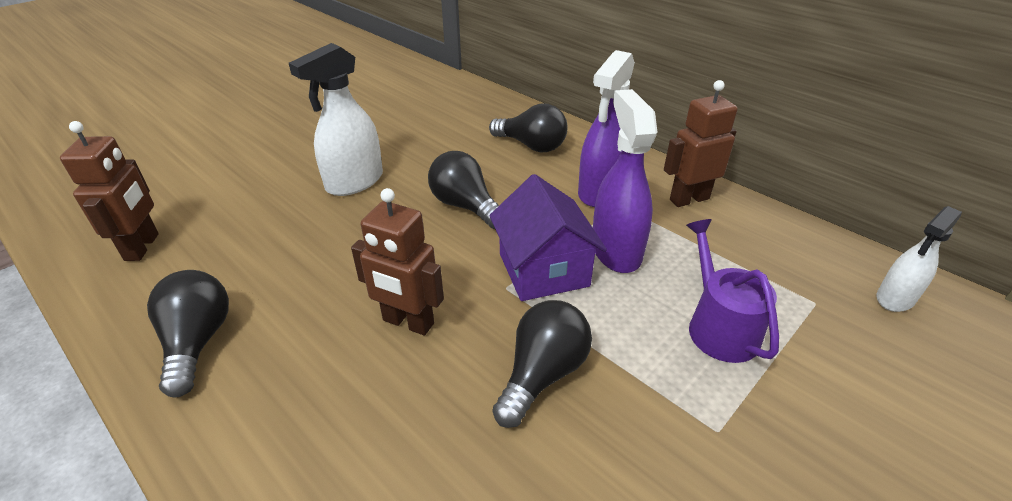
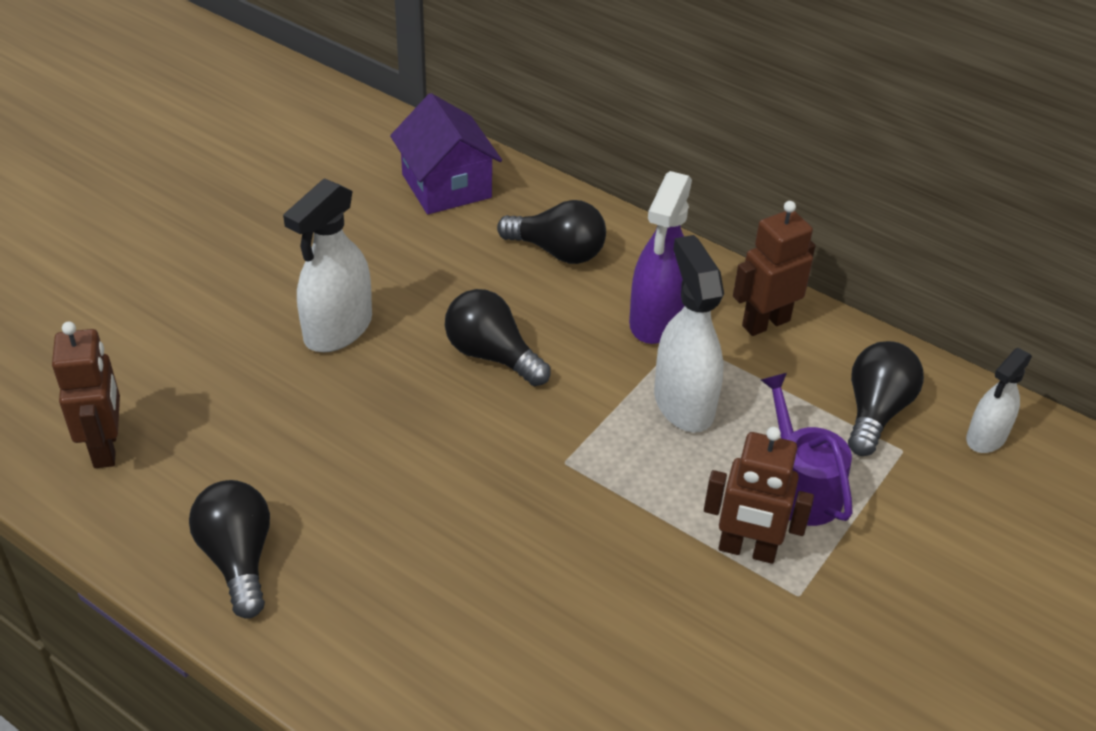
camera: 10 degrees left, 5 degrees up
(408, 322) = (465, 514): brown robot -> brown robot (747, 550)
(542, 374) = (621, 557): black light bulb -> black light bulb (875, 411)
(543, 270) = (603, 436): purple house -> purple house (446, 186)
(616, 251) = (683, 403): purple spray bottle -> white spray bottle

